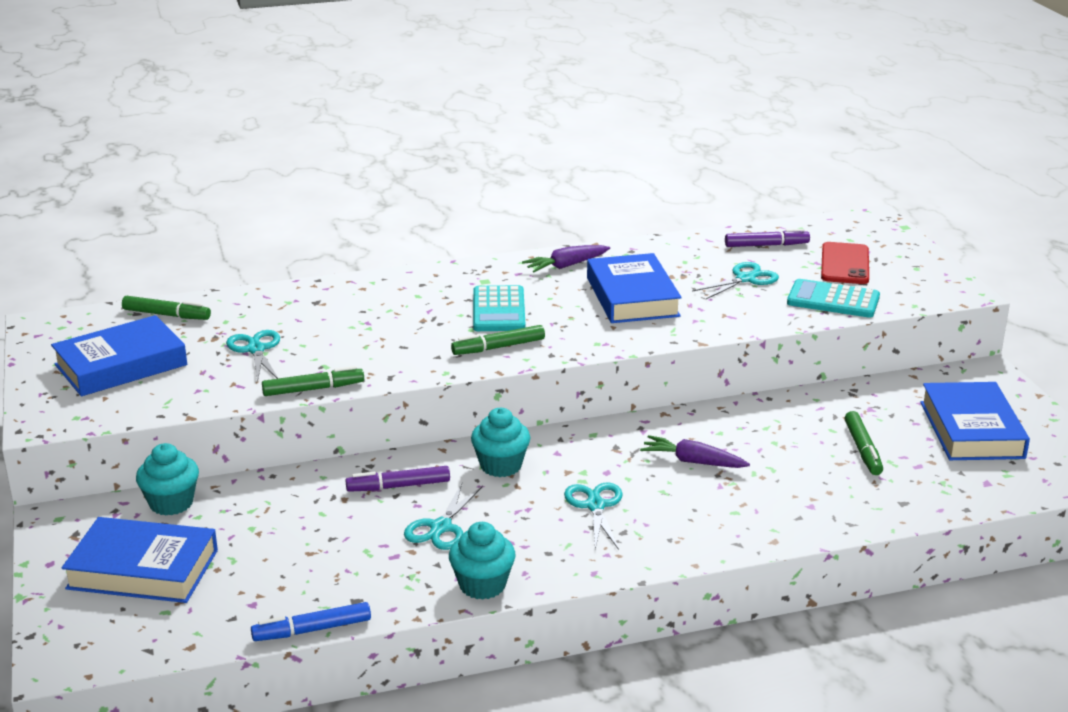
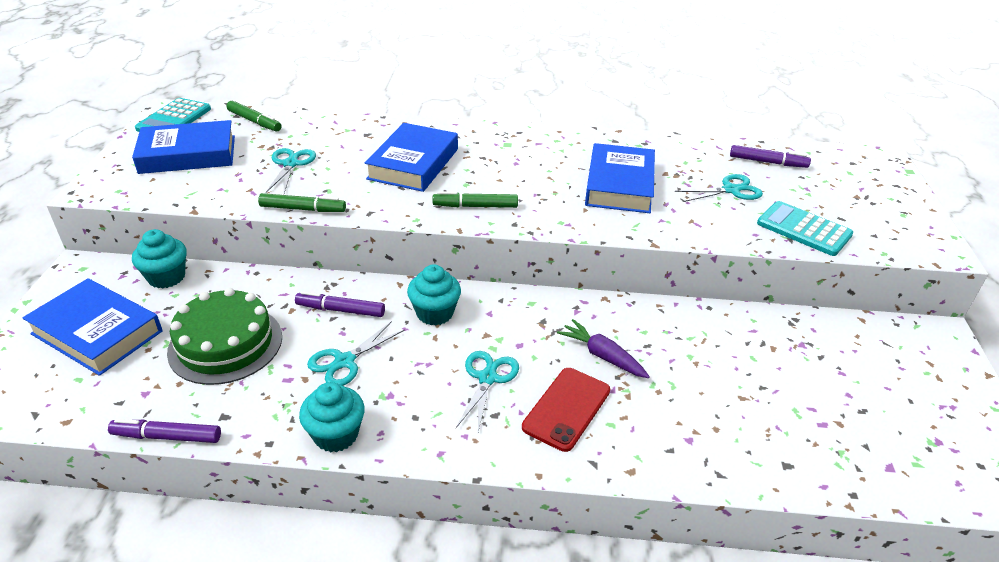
camera: 20 degrees right, 10 degrees up
(299, 544) = (225, 344): none -> green cake
(312, 630) = (167, 437): blue marker -> purple marker
(498, 310) = (500, 172): turquoise calculator -> turquoise calculator (174, 119)
(566, 266) = (581, 145): purple carrot -> none
(845, 264) = (833, 195): red phone -> red phone (566, 408)
(863, 449) = (773, 388): green marker -> none
(971, 430) = (898, 397): blue book -> blue book (413, 164)

